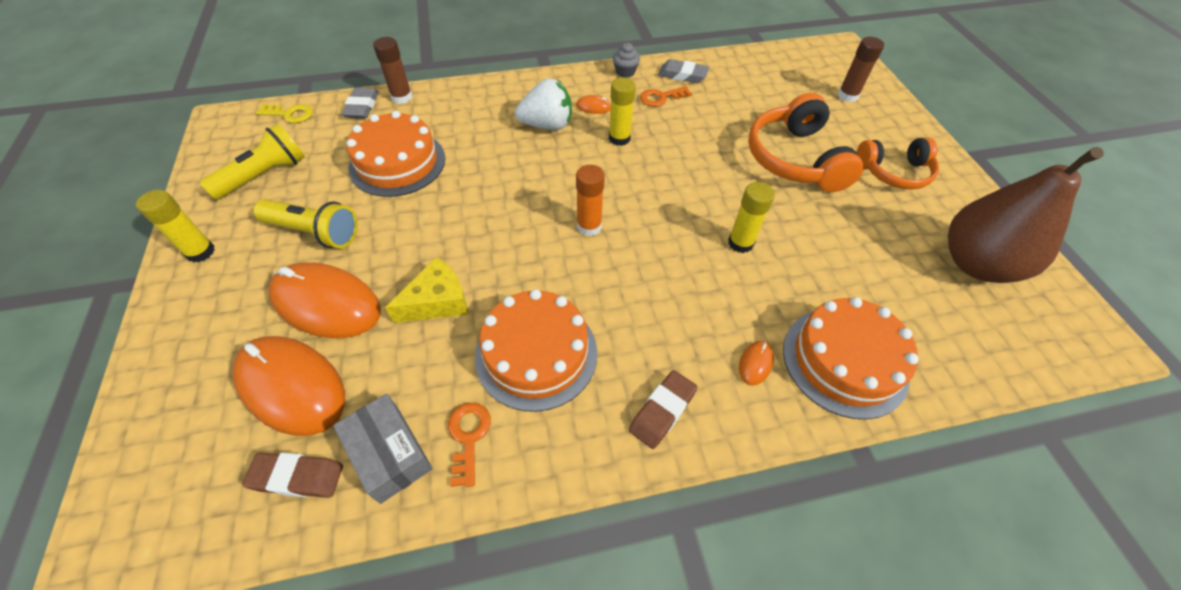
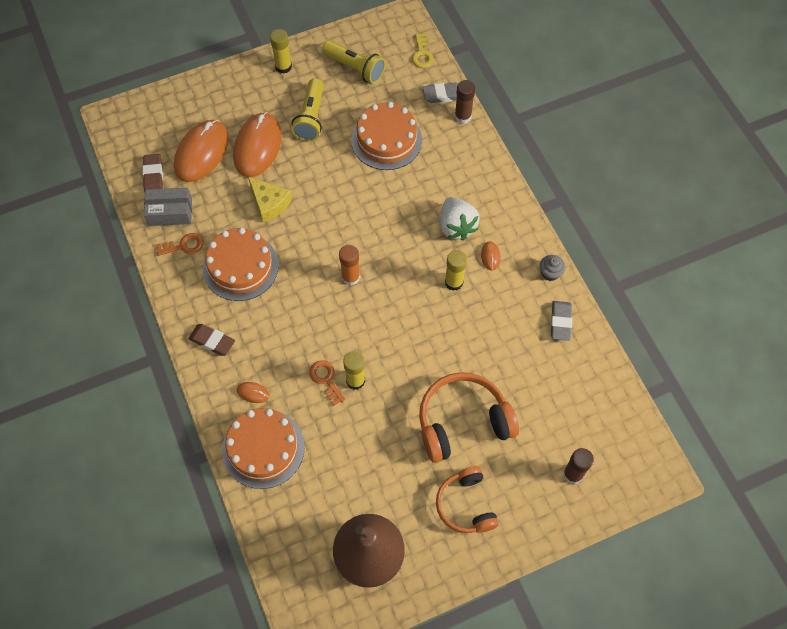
camera: 80 degrees right, 10 degrees up
(389, 454) = (170, 212): grey box -> grey box turned 45 degrees clockwise
(661, 98) = (519, 307): orange key -> orange key (326, 379)

